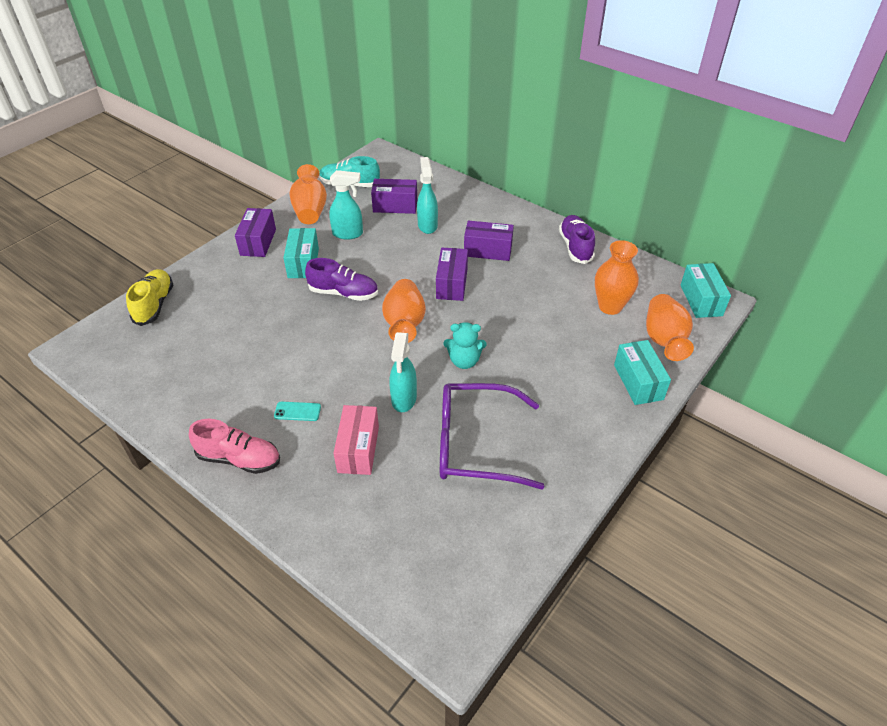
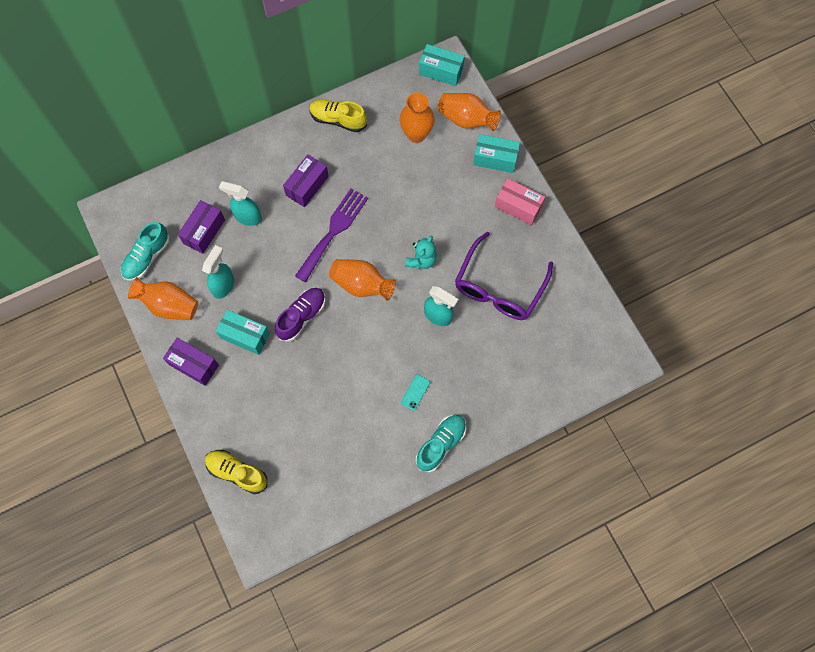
camera: 65 degrees left, 25 degrees up
(239, 458) = (441, 444): pink shoe -> turquoise shoe
(358, 449) = (469, 363): pink box -> pink box (518, 207)
(452, 284) = (333, 231): purple box -> purple fork
(575, 247) = (338, 120): purple shoe -> yellow shoe

